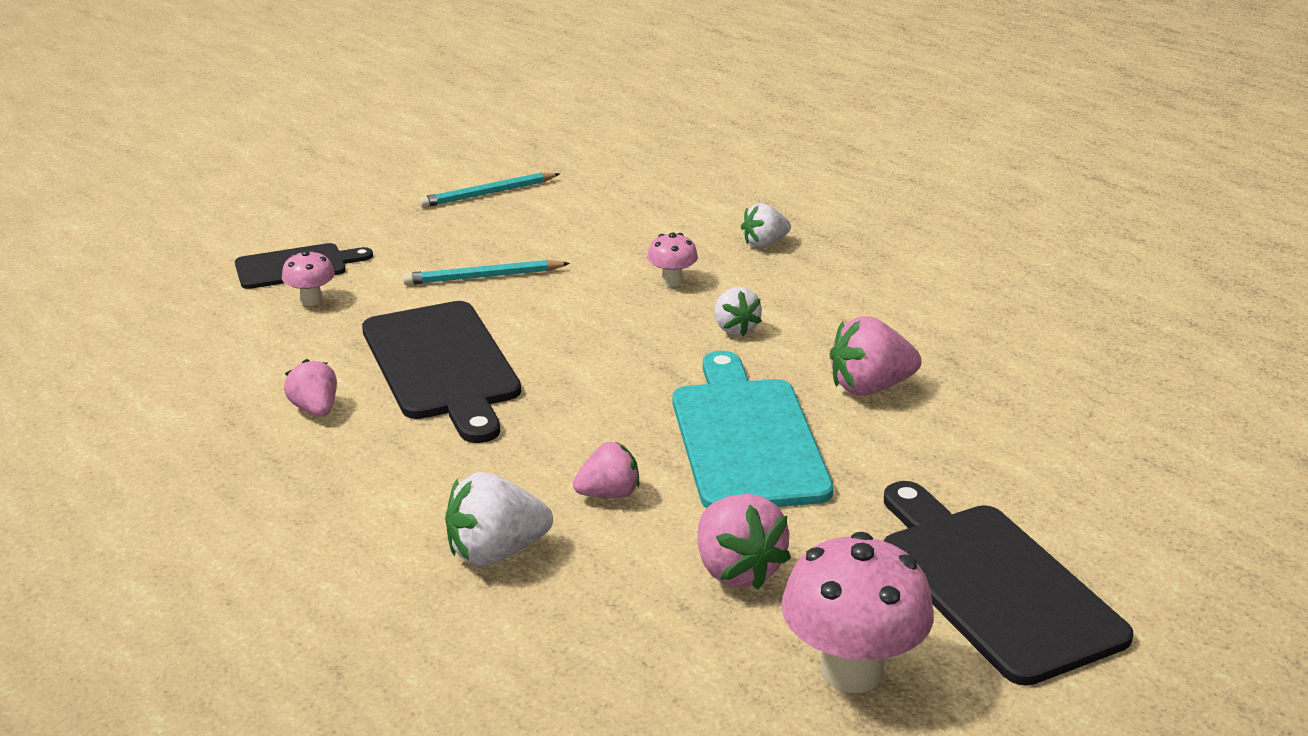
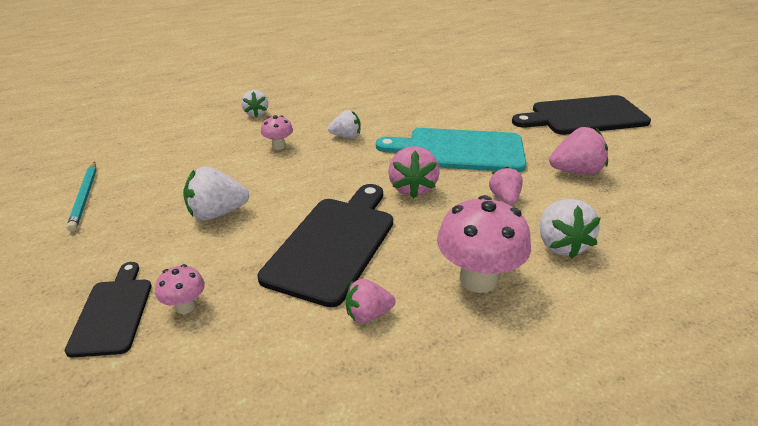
camera: 75 degrees left, 5 degrees up
(442, 365) = (333, 244): black cutting board -> black cutting board turned 60 degrees counterclockwise
(483, 277) = (217, 213): turquoise pencil -> white strawberry
(851, 671) = (649, 156): pink mushroom -> pink mushroom (478, 279)
(870, 387) = (422, 113): pink strawberry -> pink strawberry (412, 188)

